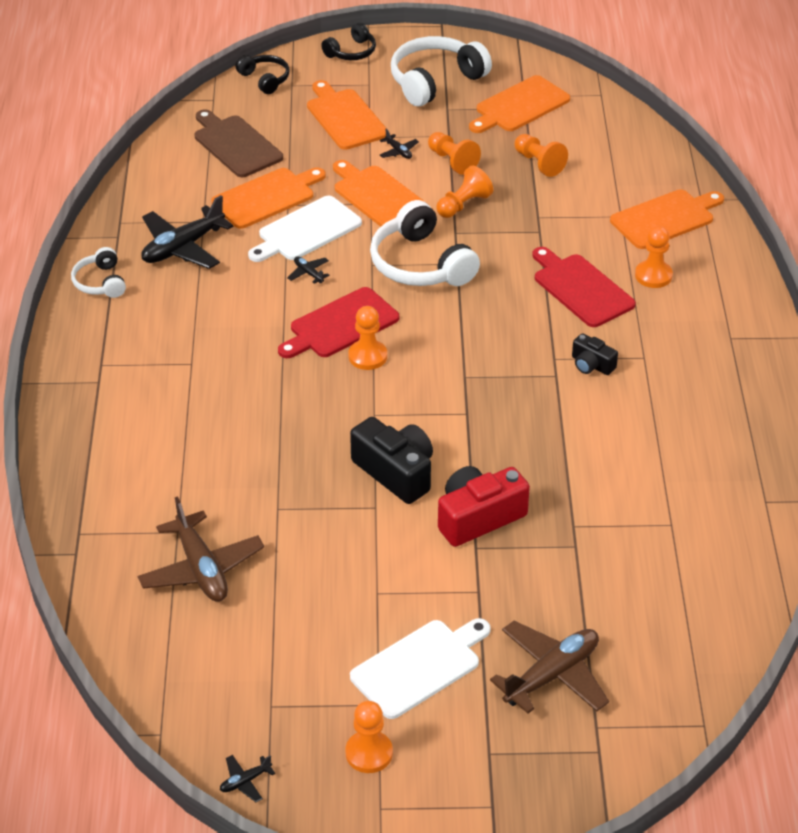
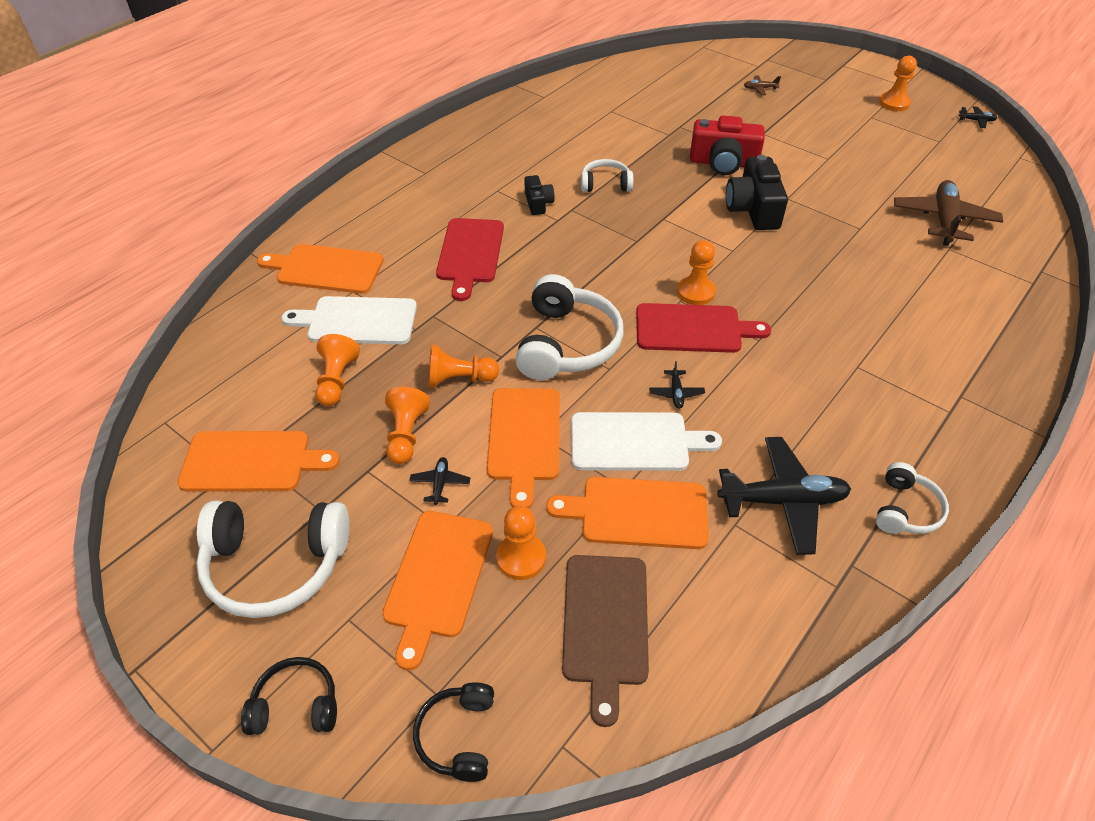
camera: 140 degrees left, 5 degrees up
(420, 667) = (832, 120): white cutting board -> white cutting board (357, 321)
(551, 675) = (760, 89): brown plane -> brown plane, size x0.44
(560, 421) = (605, 184): none -> white headphones
(653, 275) = (406, 234): orange pawn -> orange pawn (521, 558)

